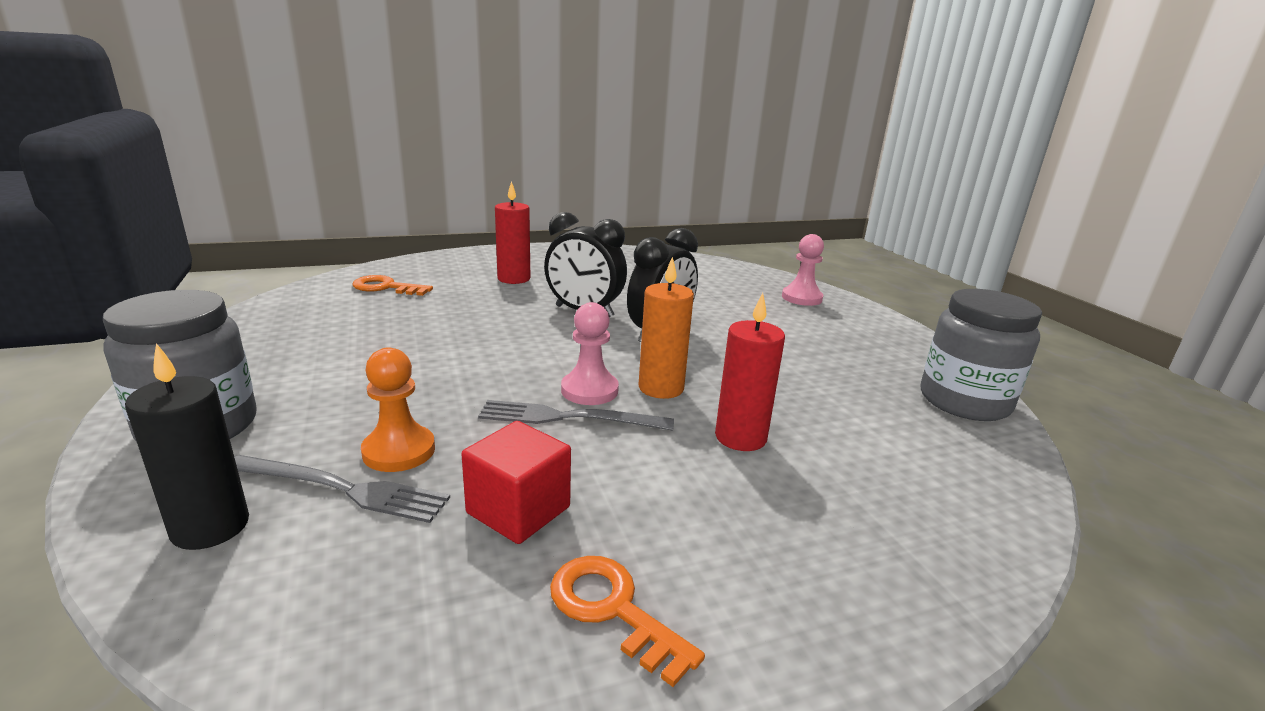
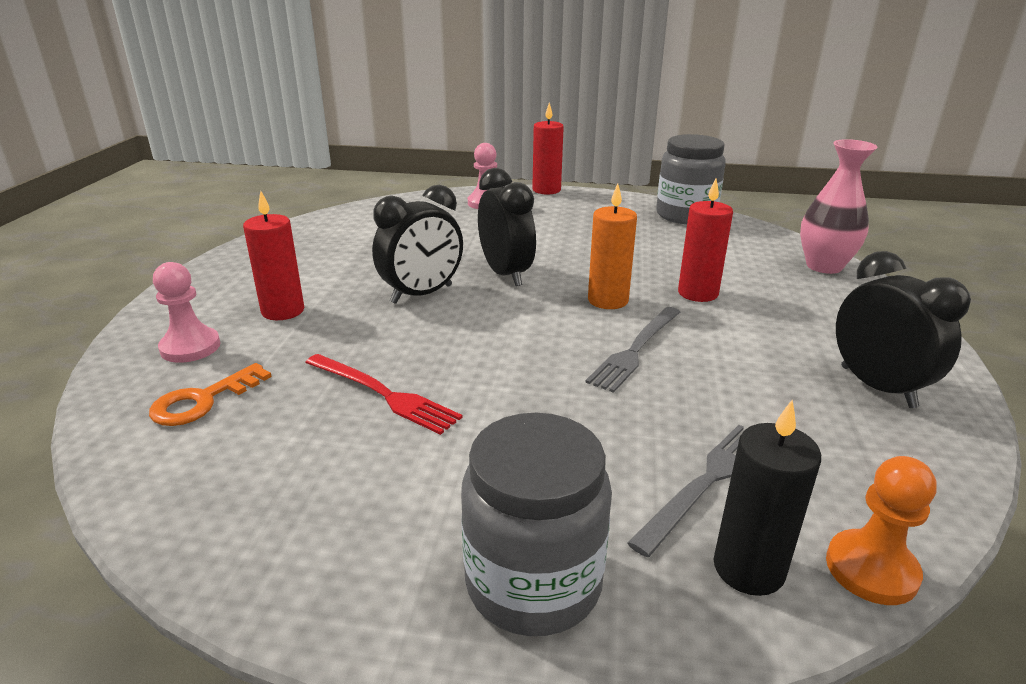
camera: 60 degrees left, 5 degrees up
(399, 451) = (653, 443): orange pawn -> orange pawn (871, 569)
(421, 331) = (383, 394): none -> red fork
(518, 510) = (764, 399): red cube -> none
(589, 390) = (593, 330): pink pawn -> pink pawn (190, 347)
(613, 610) = (877, 387): orange key -> black clock
(886, 316) = (546, 190): none -> red candle
(971, 536) = (824, 266): none -> pink vase

